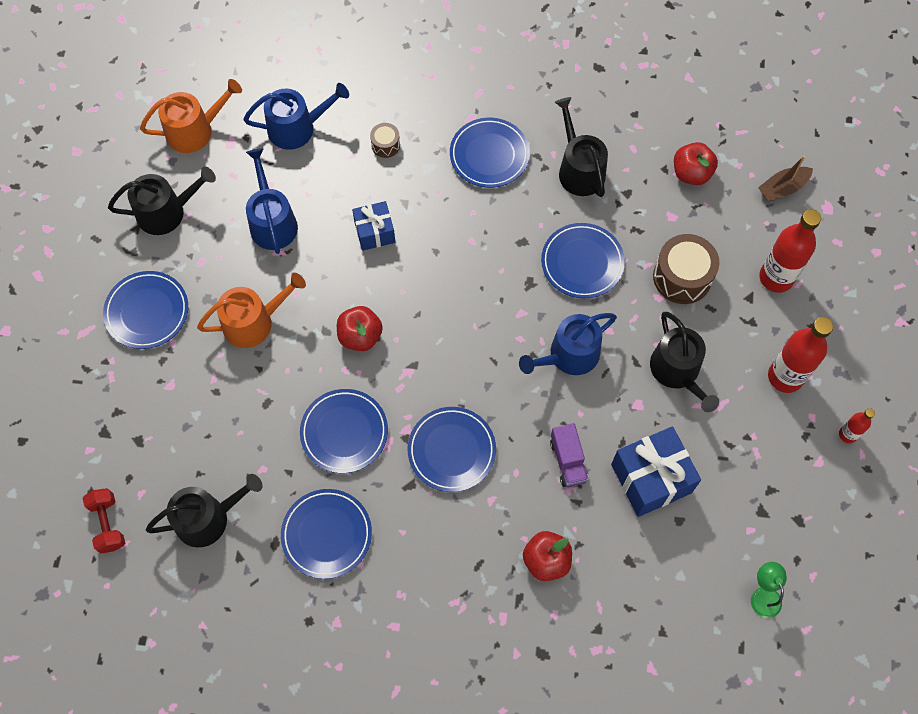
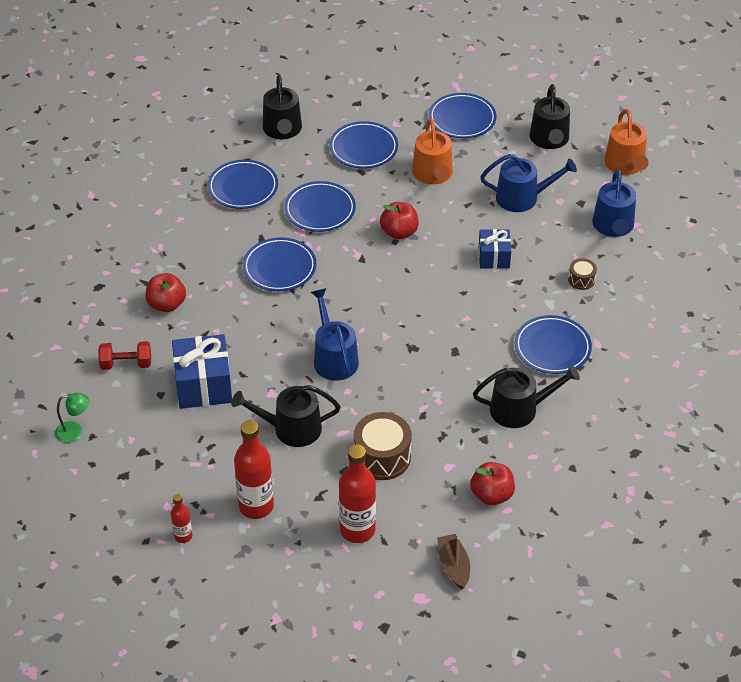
camera: 105 degrees right, 20 degrees down
(108, 524) = (299, 82): red dumbbell -> red dumbbell (126, 364)
(568, 461) = (241, 336): purple truck -> none
(582, 263) = (420, 388): blue plate -> blue plate (363, 148)

